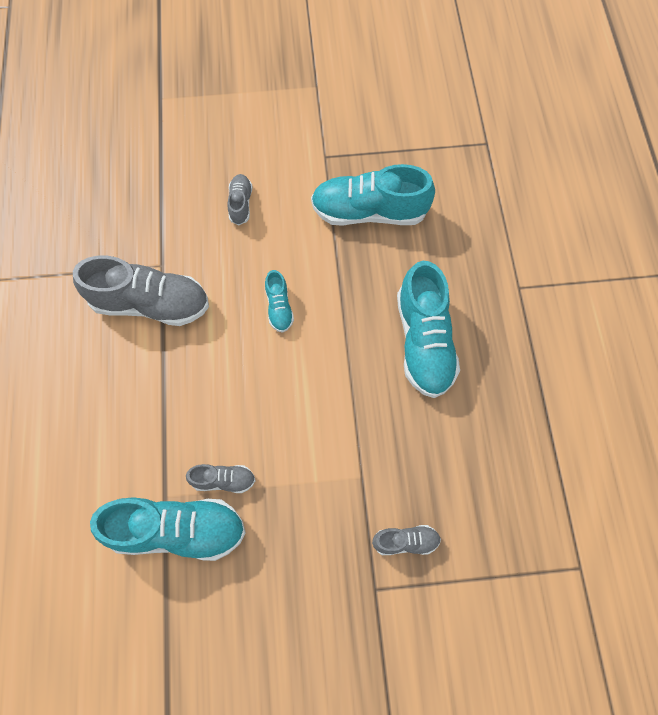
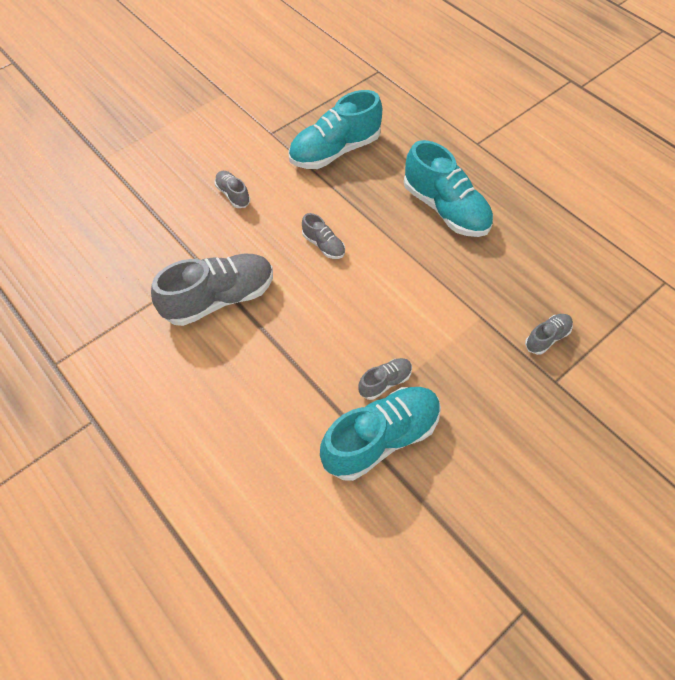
camera: 35 degrees left, 10 degrees down
(279, 307) = (323, 245): turquoise shoe -> grey shoe

